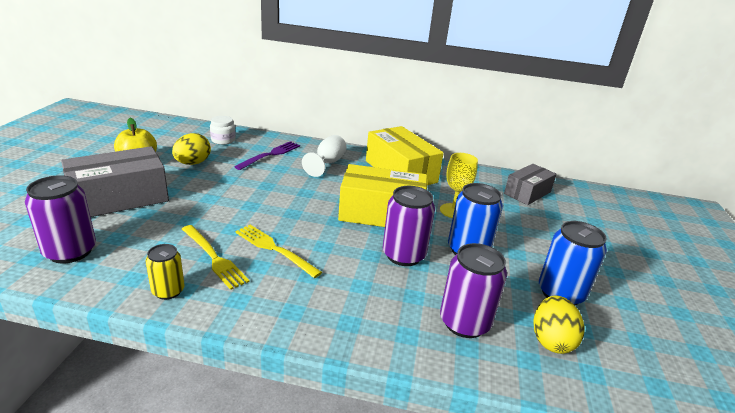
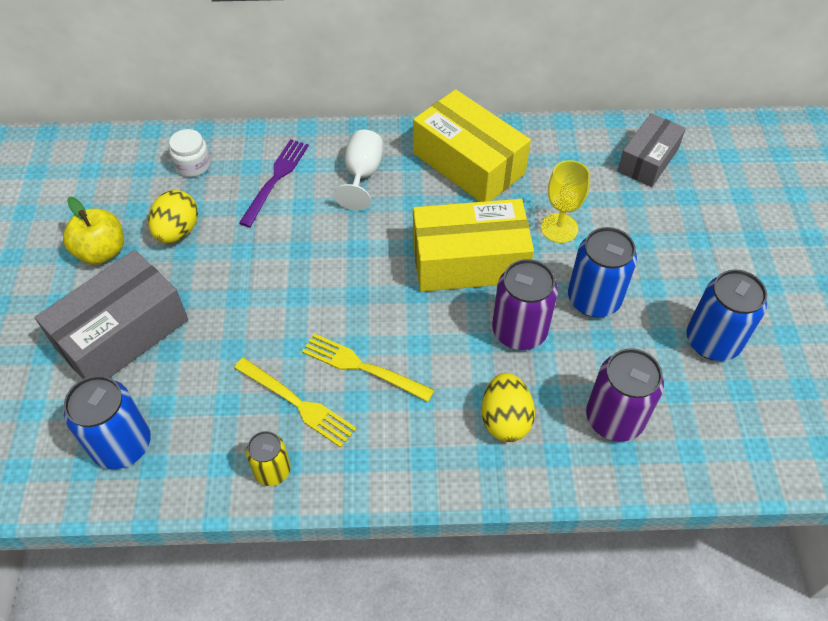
camera: 10 degrees left, 25 degrees up
(70, 251) = (122, 445): purple can -> blue can
(551, 340) = (710, 416): yellow egg -> yellow egg (505, 419)

